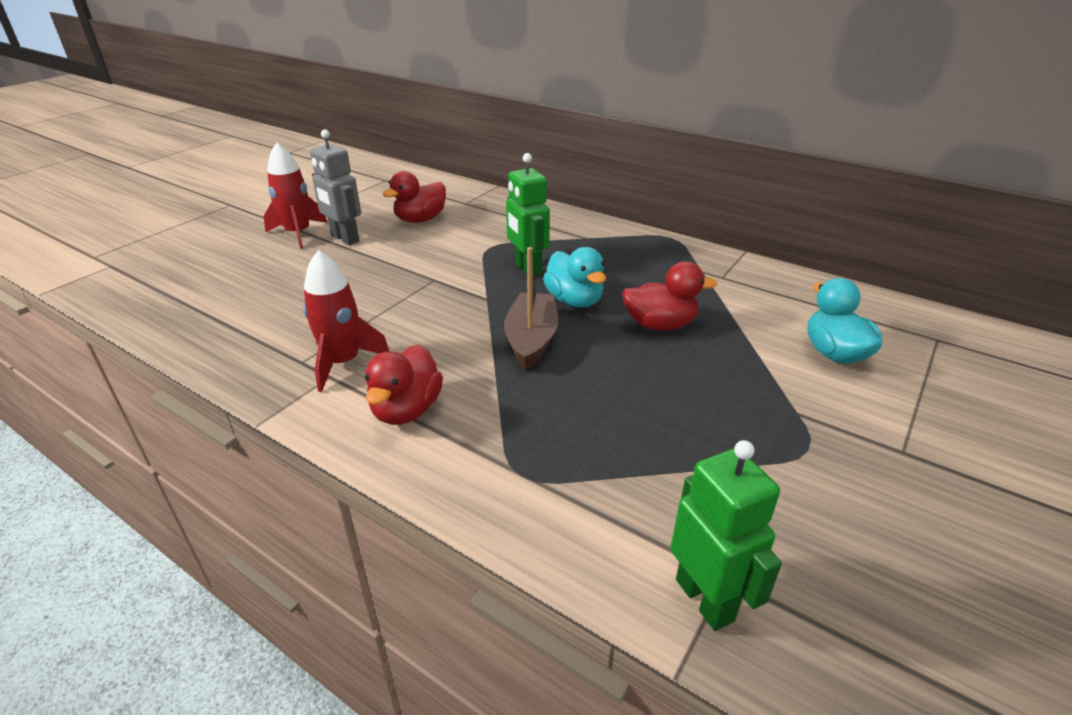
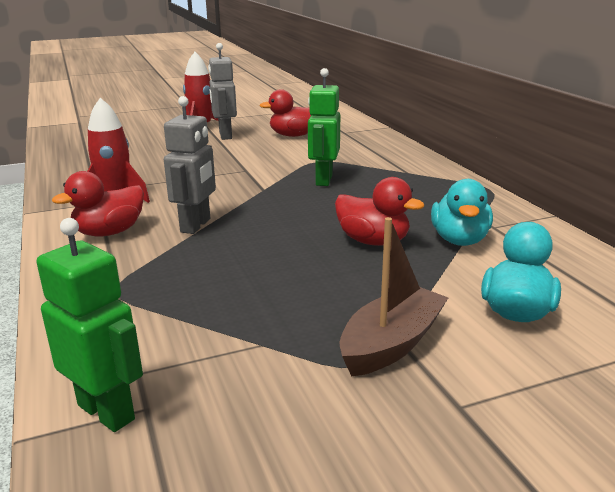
camera: 35 degrees right, 10 degrees down
(485, 366) = (196, 225): none -> grey robot
(531, 339) = (254, 221): brown boat -> brown boat (391, 344)
(574, 301) = (327, 207): turquoise duck -> turquoise duck (459, 240)
(705, 599) = (107, 412): green robot -> green robot turned 60 degrees counterclockwise

